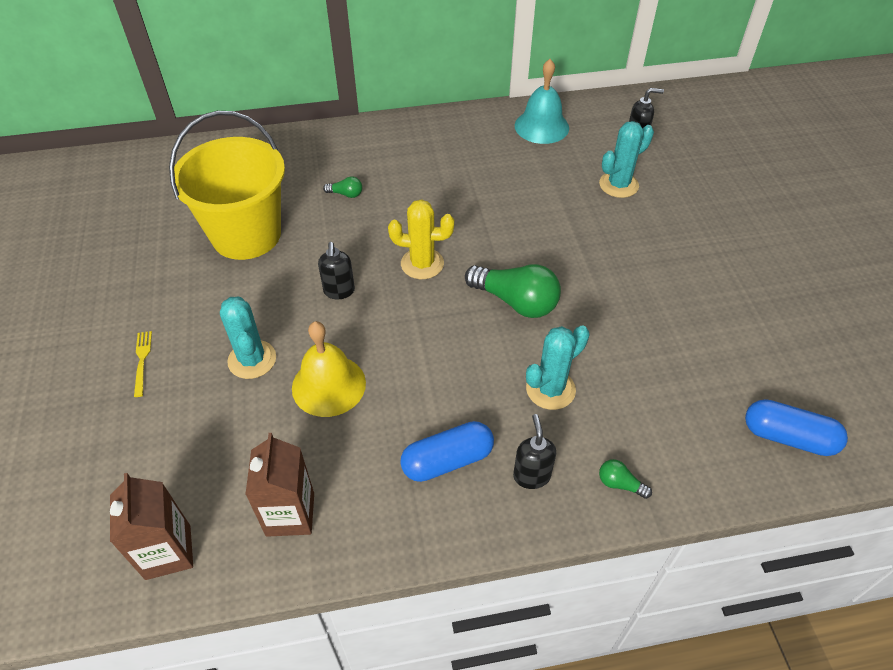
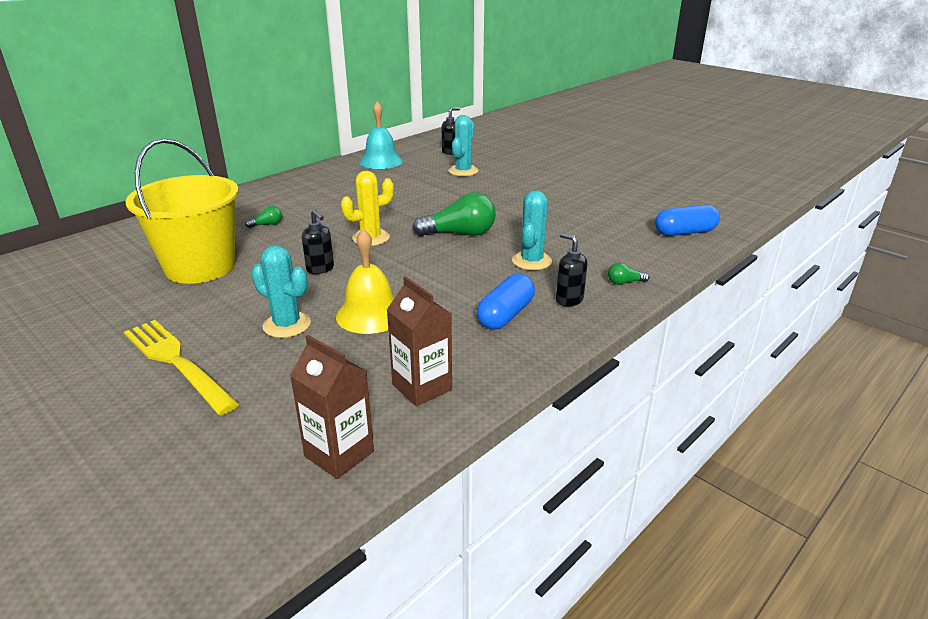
camera: 35 degrees left, 20 degrees down
(142, 360) = (176, 362): yellow fork -> yellow fork, size x2.29

